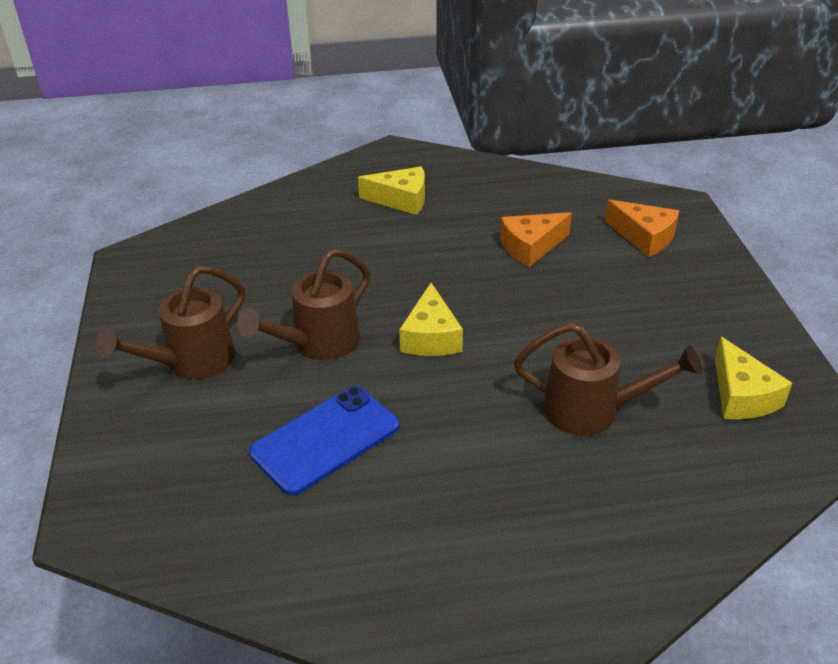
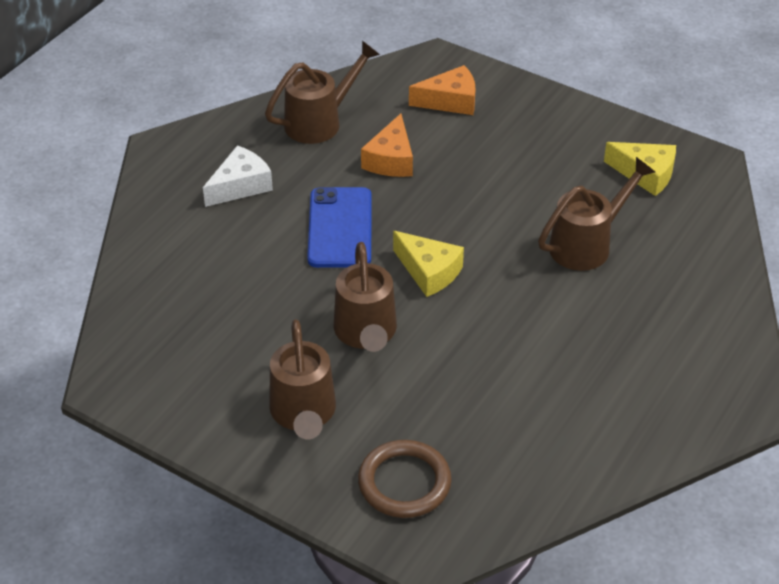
camera: 50 degrees left, 5 degrees up
(164, 463) = (404, 482): none -> brown ring
(325, 439) = (474, 385): blue phone -> blue phone (340, 228)
(401, 200) = (240, 186): yellow cheese -> white cheese
(520, 194) = (320, 122): none -> brown watering can

